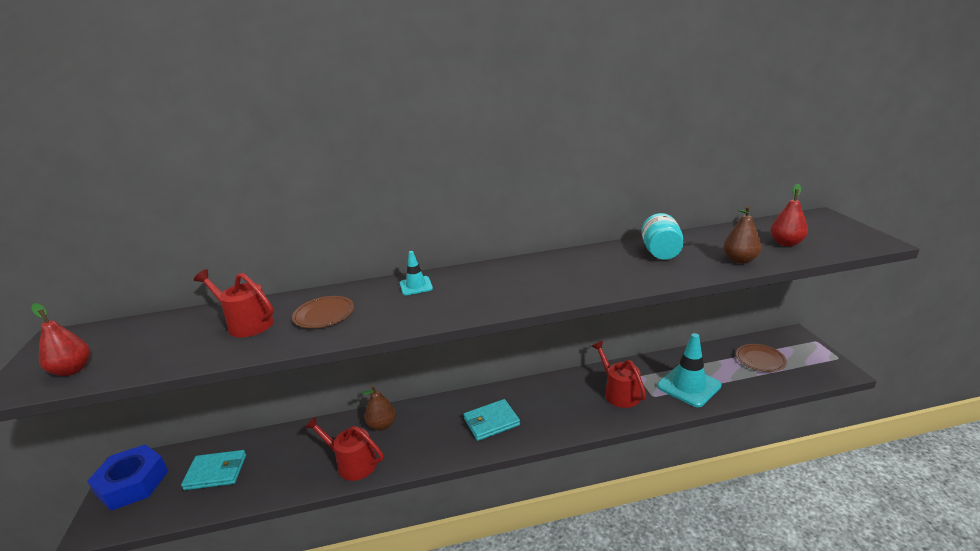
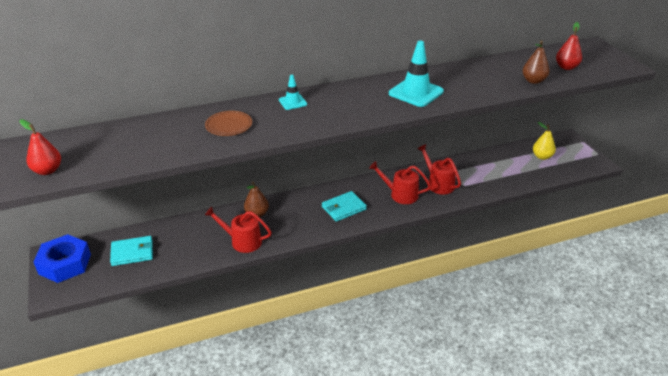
camera: 10 degrees left, 10 degrees up
(246, 324) = (168, 133): red watering can -> red watering can (400, 194)
(661, 252) = (476, 74): turquoise jar -> none
(688, 386) = (490, 177): turquoise traffic cone -> turquoise traffic cone (416, 92)
(760, 359) = (542, 156): brown plate -> yellow pear

